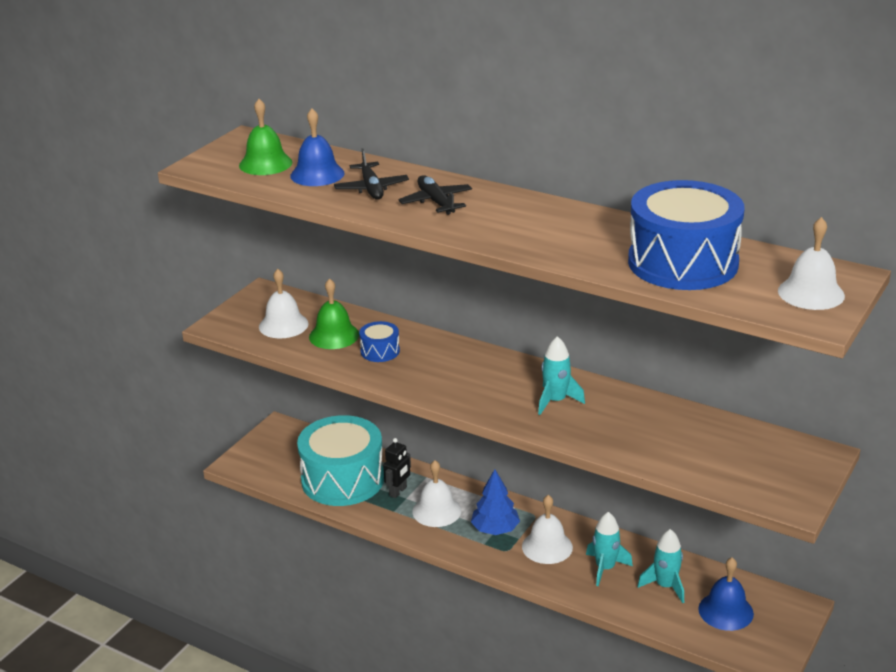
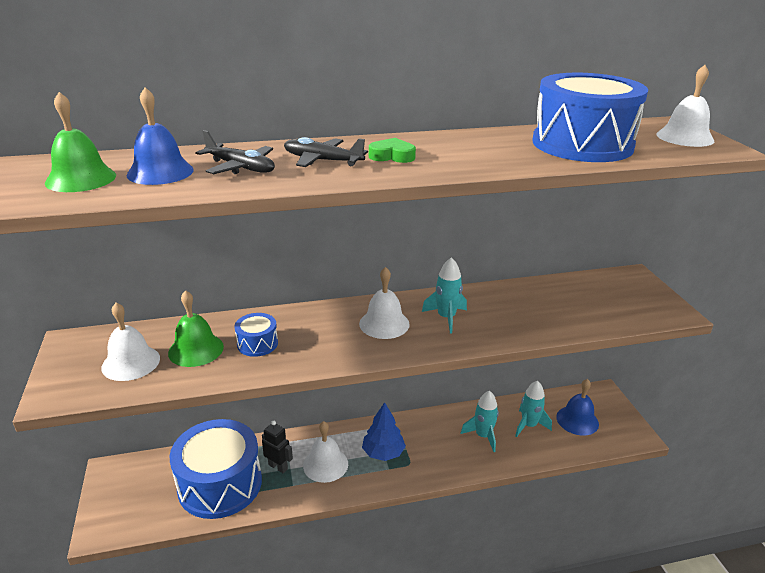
camera: 45 degrees left, 0 degrees up
(342, 479) = (220, 484): turquoise drum -> blue drum
(398, 491) = (278, 467): black robot -> black robot turned 45 degrees counterclockwise
(494, 216) = (392, 156): none -> green heart
(547, 546) = (431, 443): white bell -> white bell (384, 324)

